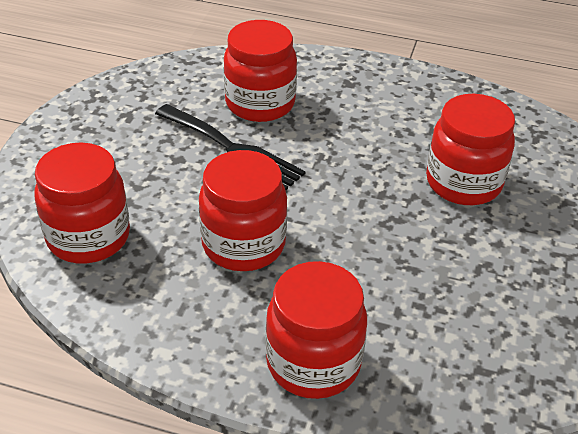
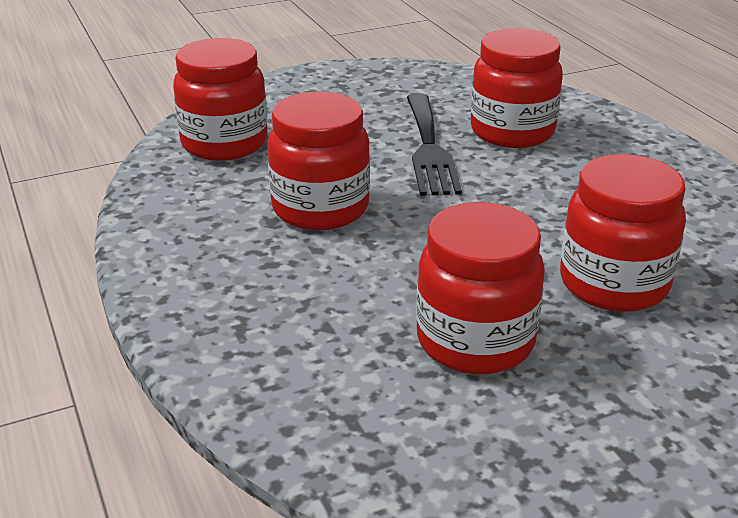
camera: 50 degrees right, 10 degrees down
(313, 363) = (226, 310): red jar -> red jar (475, 341)

